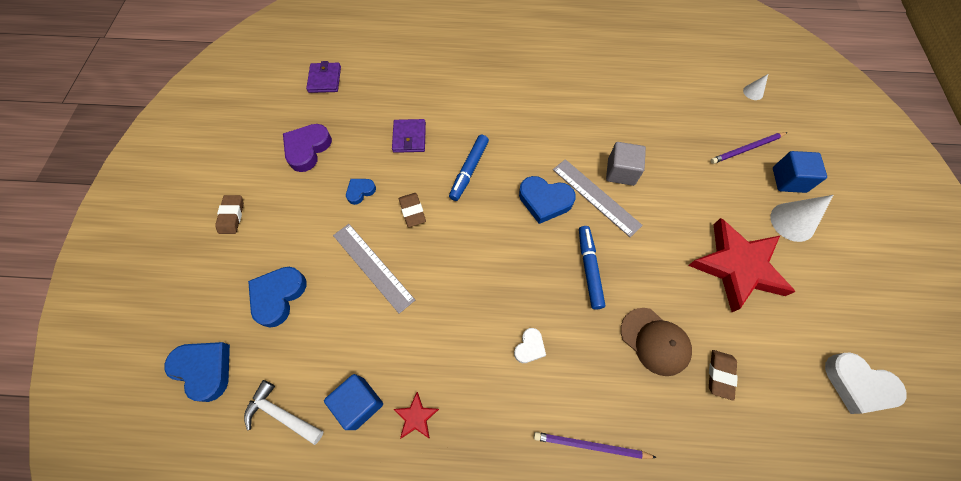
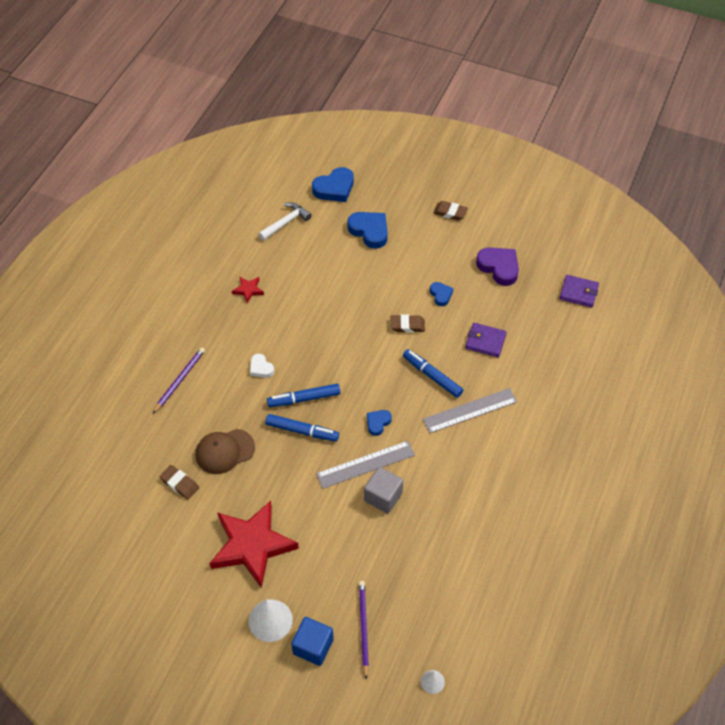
camera: 110 degrees right, 10 degrees down
(359, 403) = (272, 262): blue cube -> none
(372, 267) = (368, 289): grey ruler -> grey ruler (470, 410)
(545, 201) = (378, 423): blue heart -> blue heart, size x0.56
(549, 282) = (304, 399): none -> blue marker
(857, 385) = (122, 578): white heart -> none

